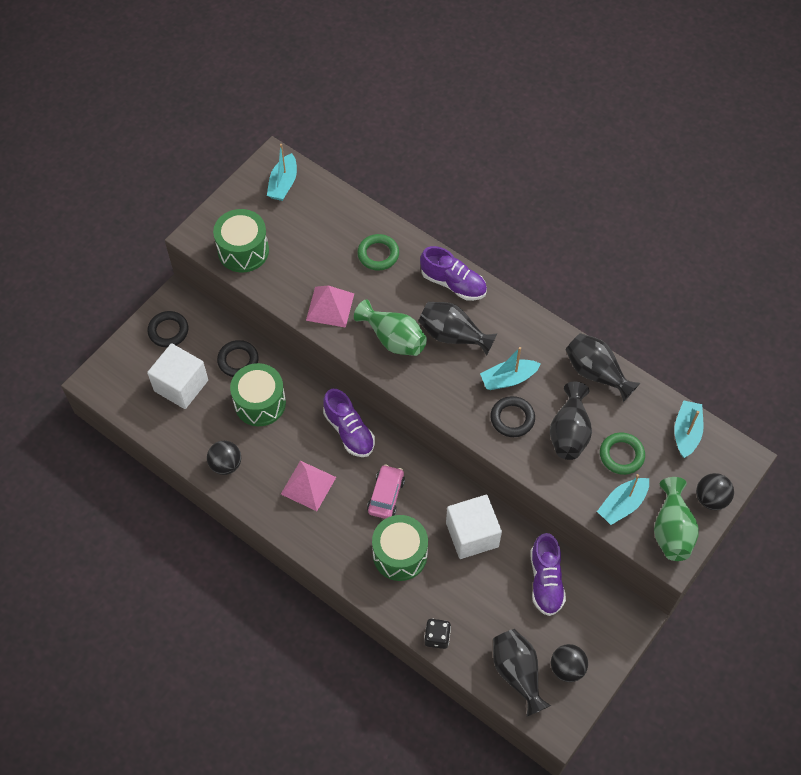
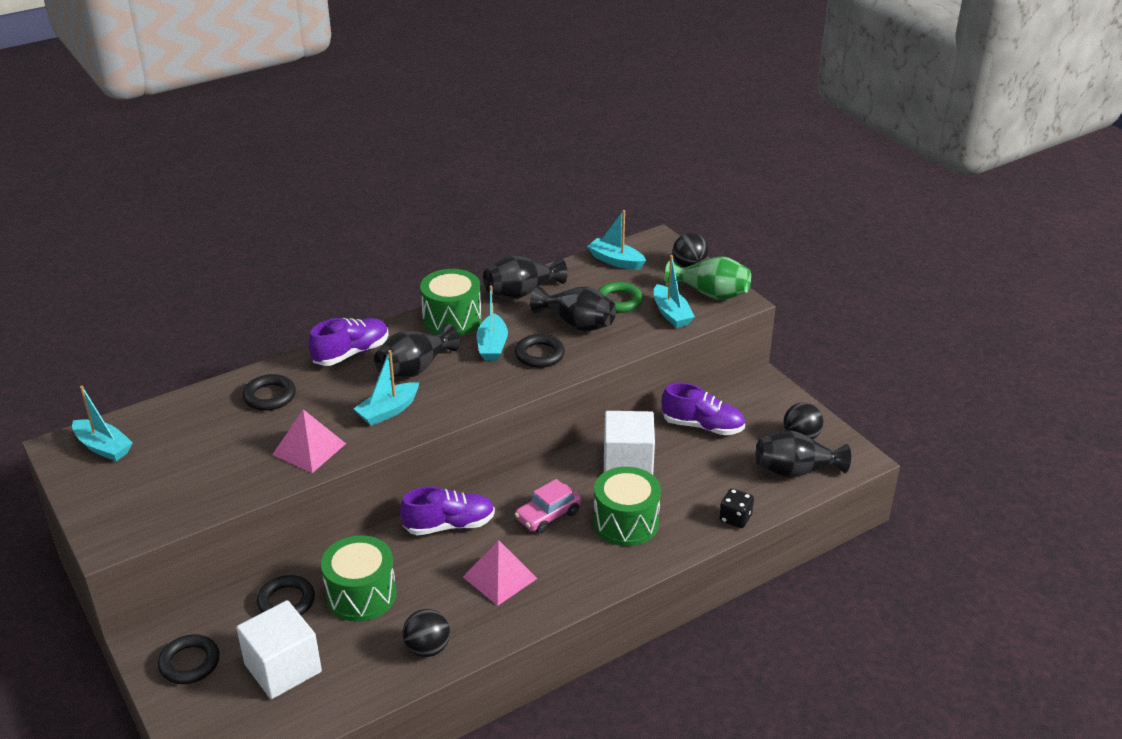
camera: 70 degrees left, 25 degrees down
(243, 251) = (169, 504): green drum -> green drum (452, 319)
(378, 254) = (269, 396): green ring -> black ring
(386, 495) = (548, 515): pink car -> pink car turned 75 degrees counterclockwise
(393, 339) = (388, 411): green vase -> turquoise boat

